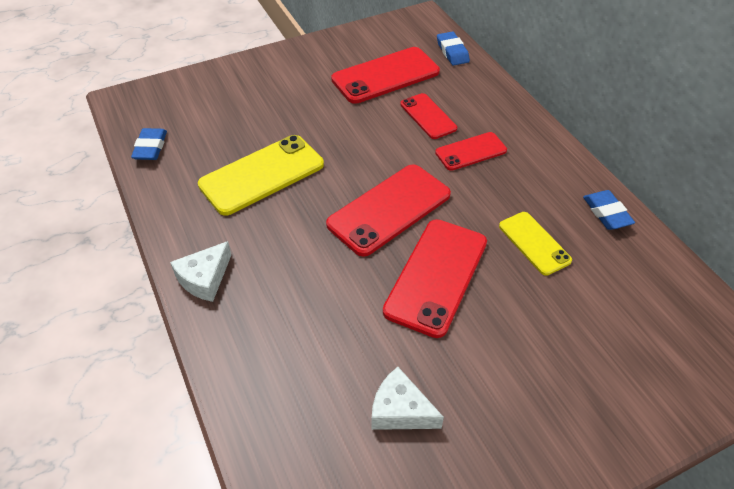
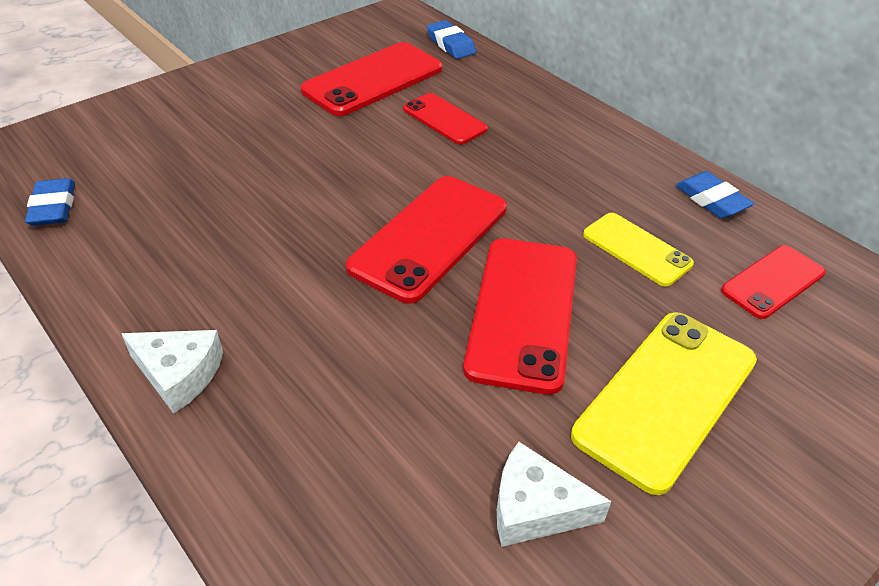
camera: 15 degrees left, 5 degrees down
(204, 278) = (179, 374): white cheese -> white cheese turned 90 degrees counterclockwise
(262, 174) = (233, 219): yellow phone -> yellow phone (666, 397)
(471, 151) = (514, 153): red phone -> red phone (773, 282)

